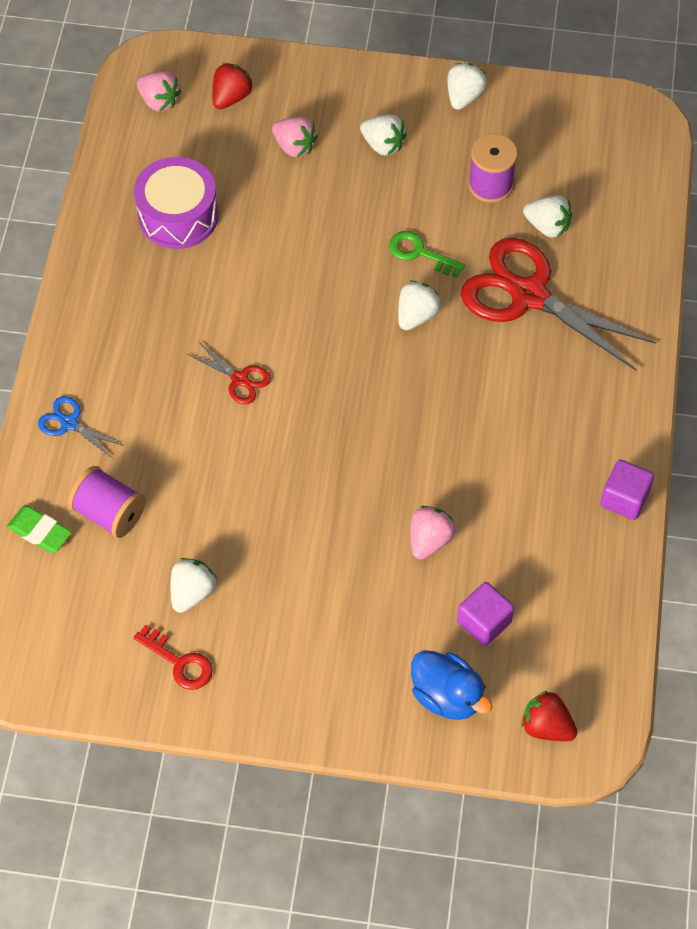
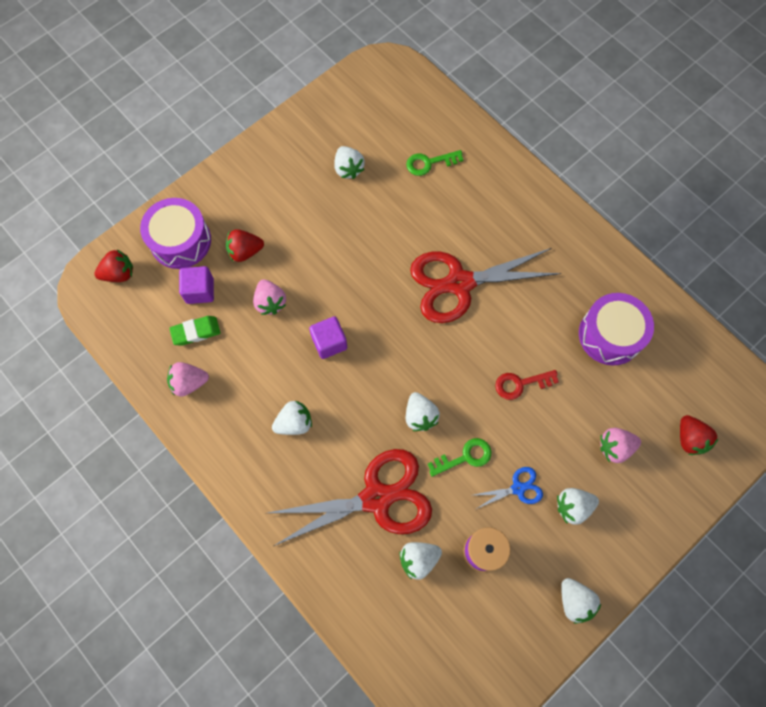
camera: 130 degrees right, 10 degrees up
(40, 532) = (447, 125): green eraser -> green eraser (196, 332)
(69, 423) = (503, 180): blue scissors -> blue scissors (518, 488)
(109, 513) = (429, 163): purple spool -> green key
(159, 101) = (719, 391): pink strawberry -> pink strawberry (189, 383)
(179, 662) = (316, 138): red key -> red key (521, 384)
(239, 379) = (459, 283): red scissors -> red scissors, size x2.27
(395, 615) = (245, 251): none -> red strawberry
(447, 696) = (180, 241): blue duck -> purple drum
(530, 415) = (294, 423): none -> white strawberry
(624, 499) = (195, 428): purple cube -> purple cube (329, 342)

